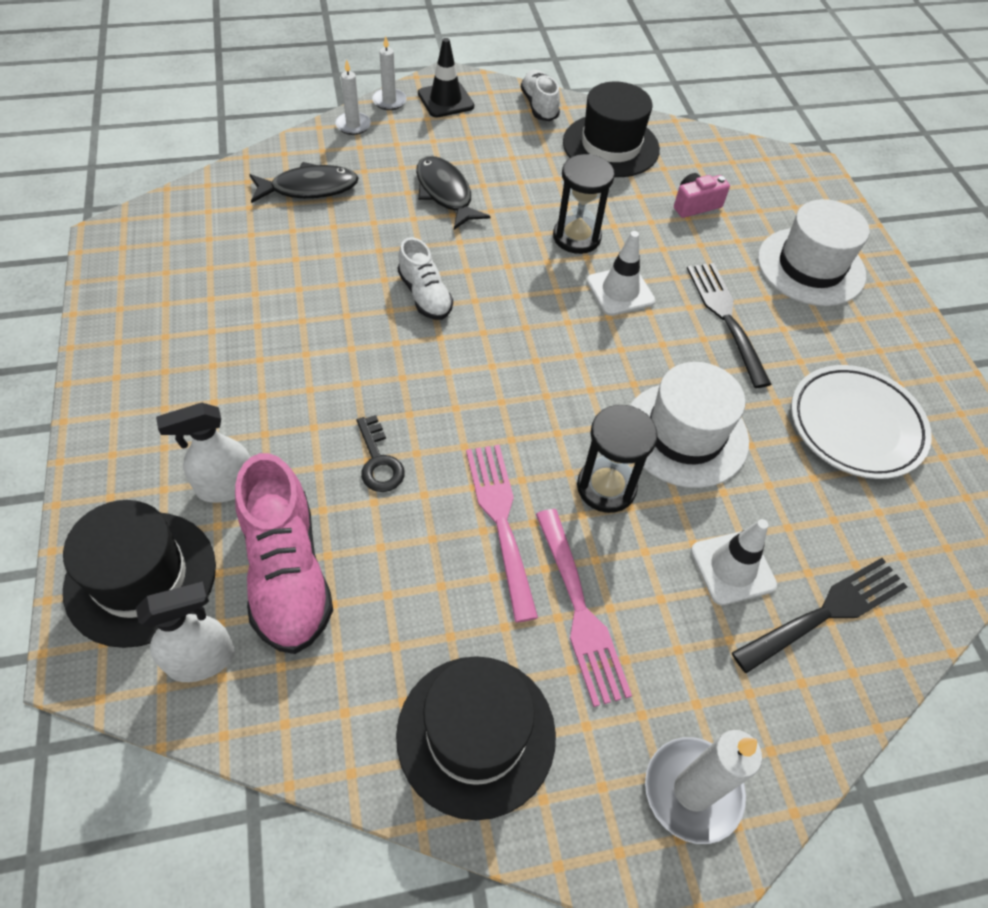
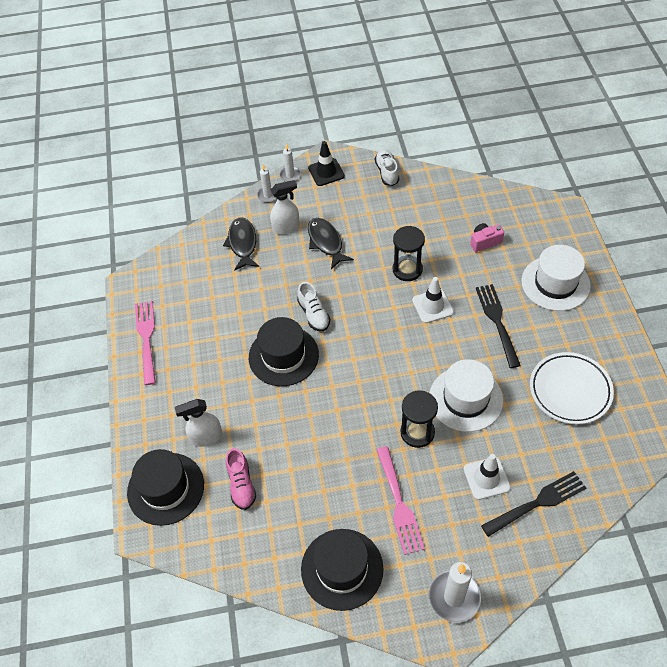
camera: 10 degrees right, 0 degrees up
(202, 660) = (200, 531): white spray bottle -> white spray bottle (286, 227)
(287, 572) = (241, 484): pink shoe -> pink shoe, size x0.59
(309, 188) = (242, 243): black fish -> black fish turned 90 degrees counterclockwise
(379, 461) = (289, 420): black key -> none
(501, 521) = (357, 453): pink fork -> pink fork (146, 338)
(611, 146) = (432, 200): black hat -> black hat (283, 356)

